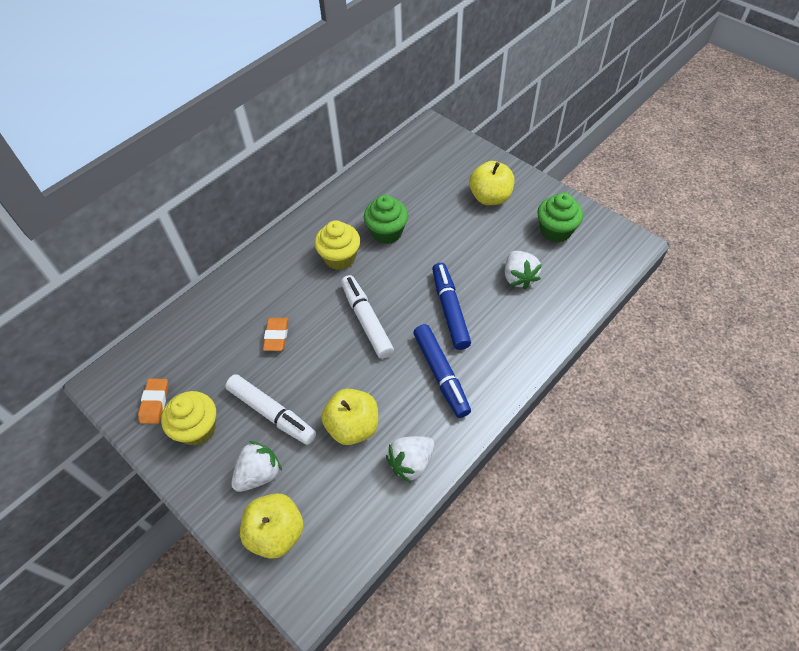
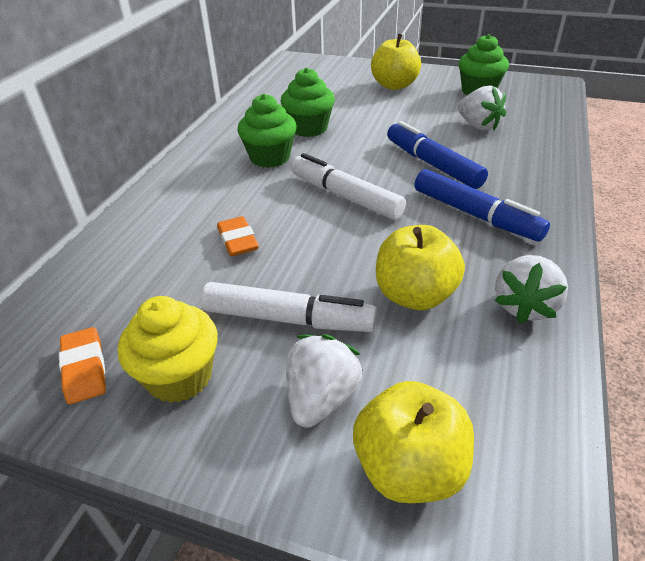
camera: 25 degrees left, 15 degrees down
(340, 258) = (270, 157): yellow cupcake -> green cupcake

